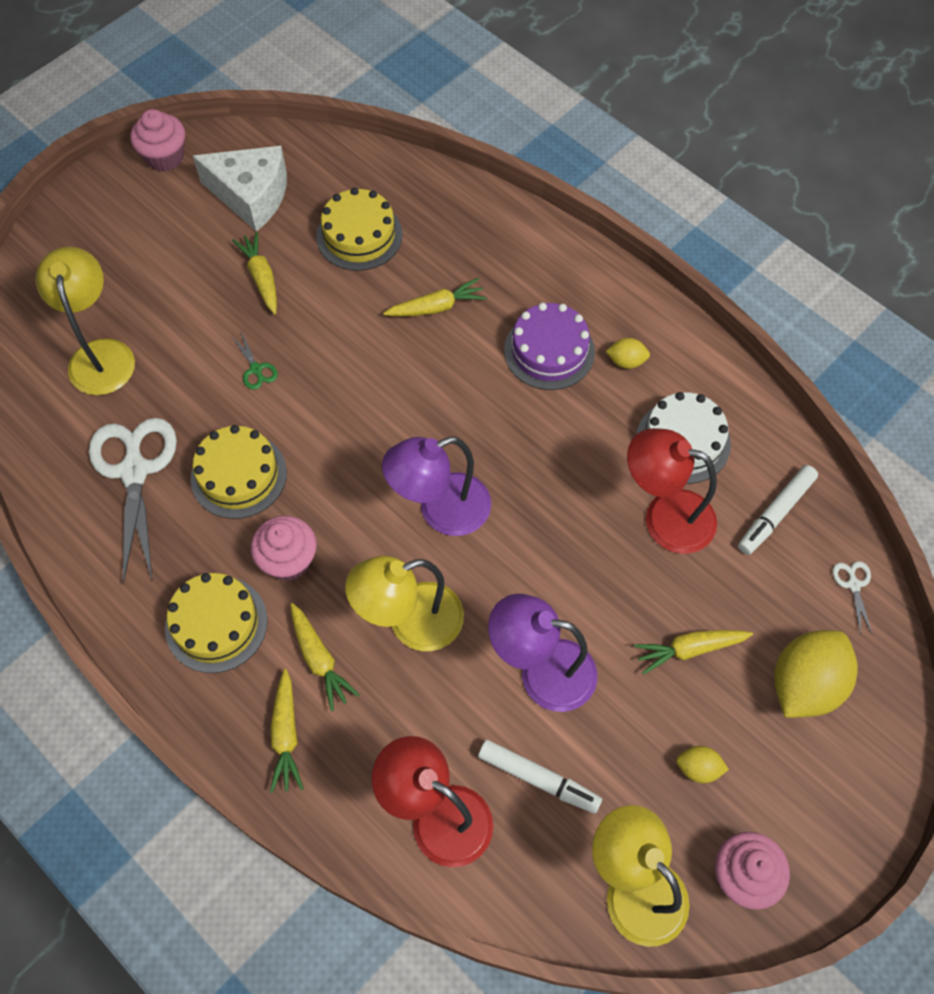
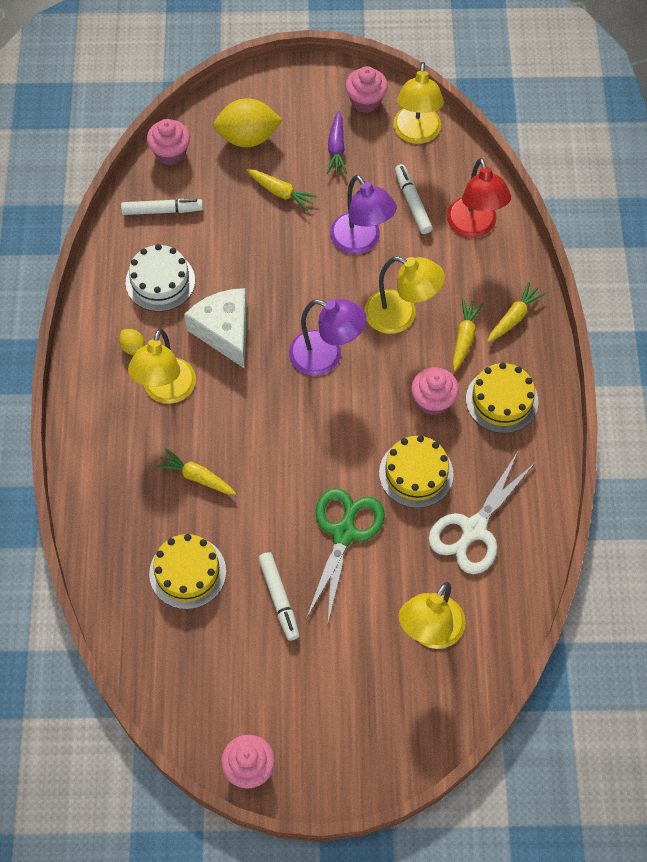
camera: 135 degrees left, 0 degrees up
(251, 196) = (223, 672): white cheese -> white cheese (224, 331)
(256, 369) = (344, 533): green scissors -> green scissors, size x2.40
(261, 277) = (279, 598): yellow carrot -> white marker
(549, 351) = (166, 391): purple cake -> yellow lamp
(665, 516) = (217, 255): red lamp -> none
(698, 768) = (336, 148): yellow lemon -> purple carrot
(853, 585) = (170, 153): white scissors -> pink cupcake

